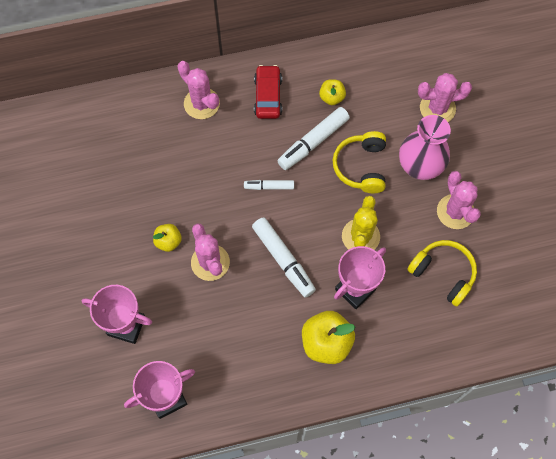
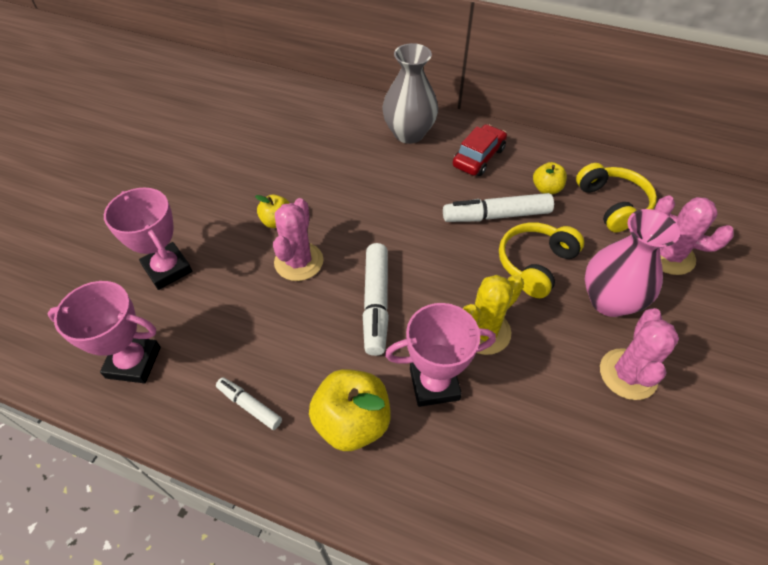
camera: 35 degrees right, 15 degrees down
(201, 103) = (409, 133): pink cactus -> grey vase
(269, 187) = (417, 229): white marker -> white marker (250, 406)
(443, 273) = (564, 437): yellow headphones -> yellow headphones (612, 204)

